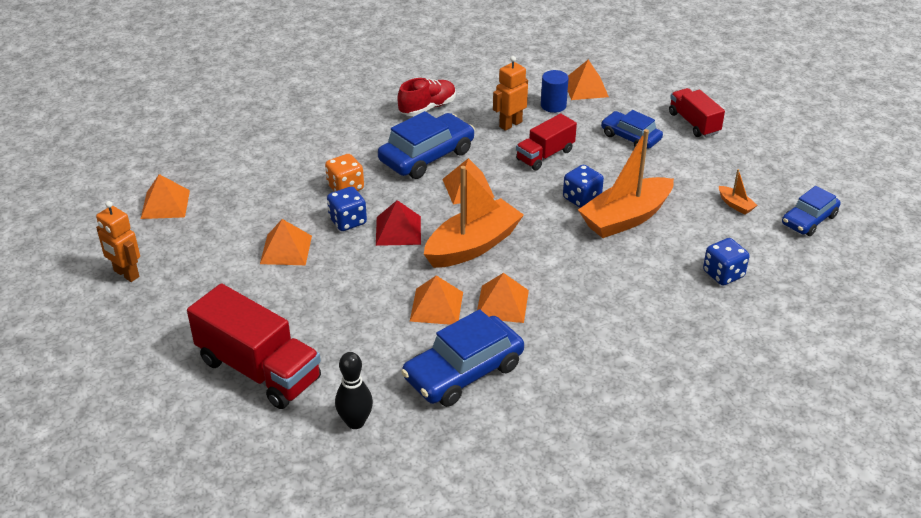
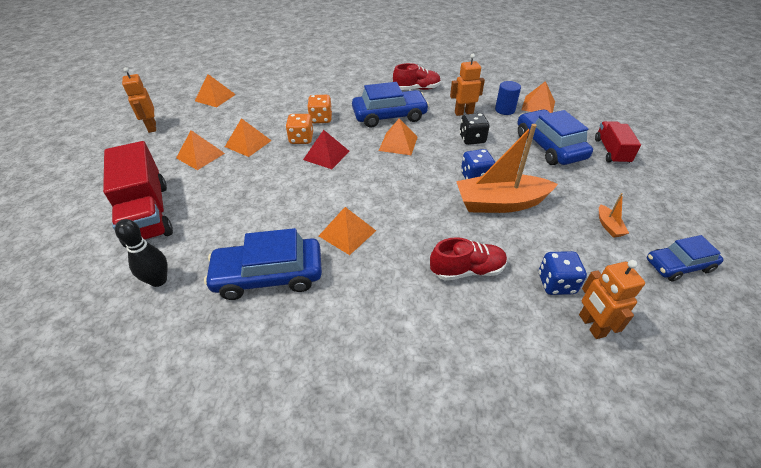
camera: 30 degrees right, 5 degrees up
(347, 221) = (301, 139): blue dice -> orange dice
(436, 306) = (300, 216): orange pyramid -> orange pyramid (200, 155)
(473, 246) = (365, 182): orange boat -> none
(545, 155) = (472, 139): red truck -> black dice
(630, 137) = (549, 146): blue car -> blue car, size x1.60
(642, 293) = (467, 270): none -> red shoe
(770, 297) = (591, 325): none -> orange robot

